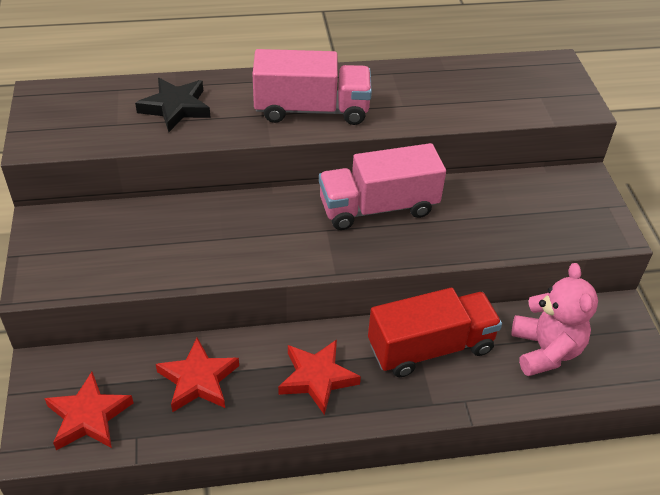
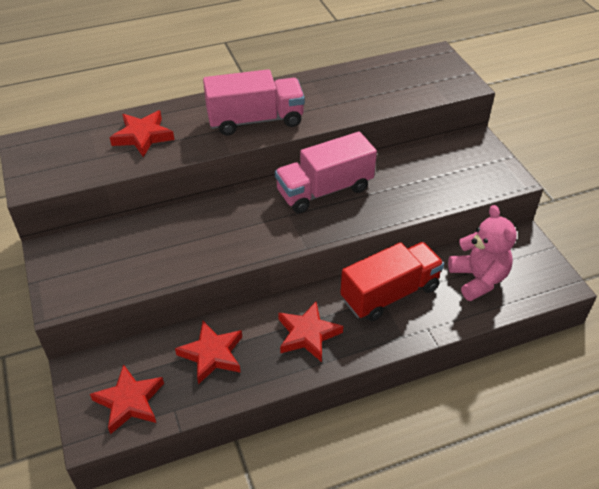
camera: 10 degrees left, 0 degrees up
(176, 108) = (143, 136): black star -> red star

